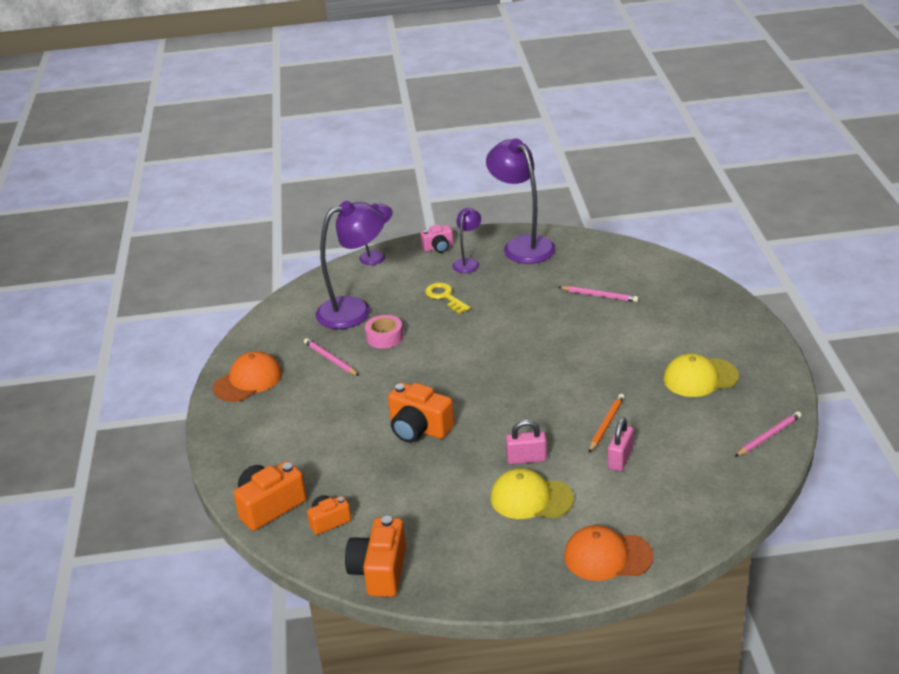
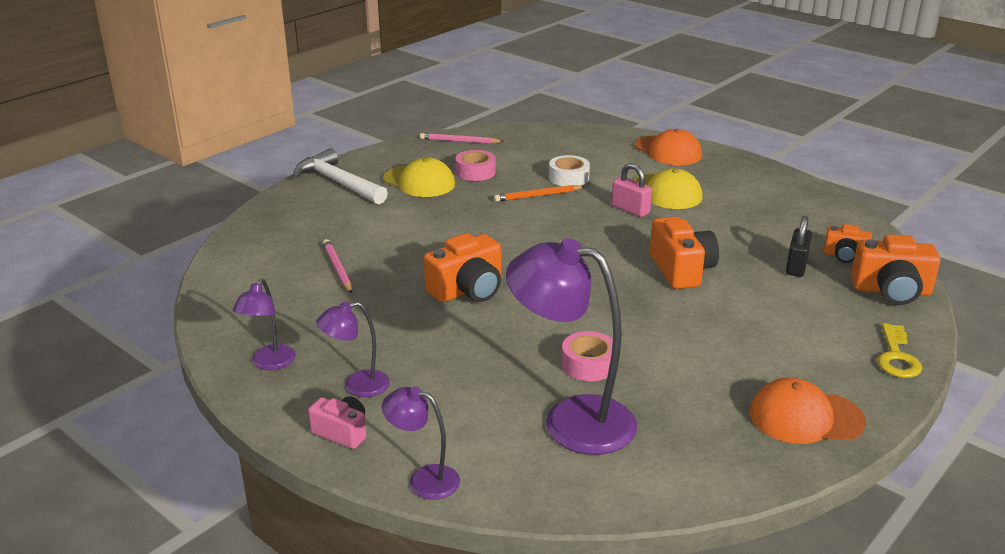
camera: 135 degrees left, 5 degrees down
(330, 359) = (679, 379): pink pencil -> none
(351, 485) = (796, 266): none -> black padlock
(379, 571) = (835, 213): orange camera -> orange camera (468, 290)
(445, 297) = (456, 364): yellow key -> yellow key (896, 357)
(522, 245) = (269, 363): purple lamp -> purple lamp, size x0.52
(620, 459) = (568, 178): pink padlock -> white tape
(688, 414) = (475, 172): none -> pink tape
(740, 339) = (338, 183): none -> white hammer

